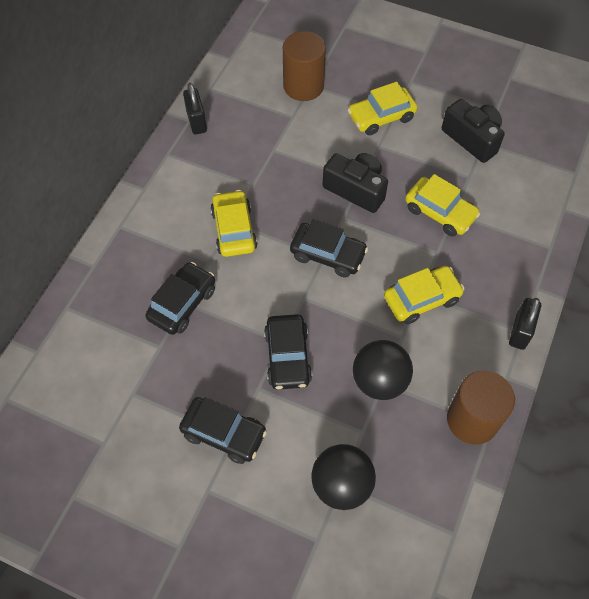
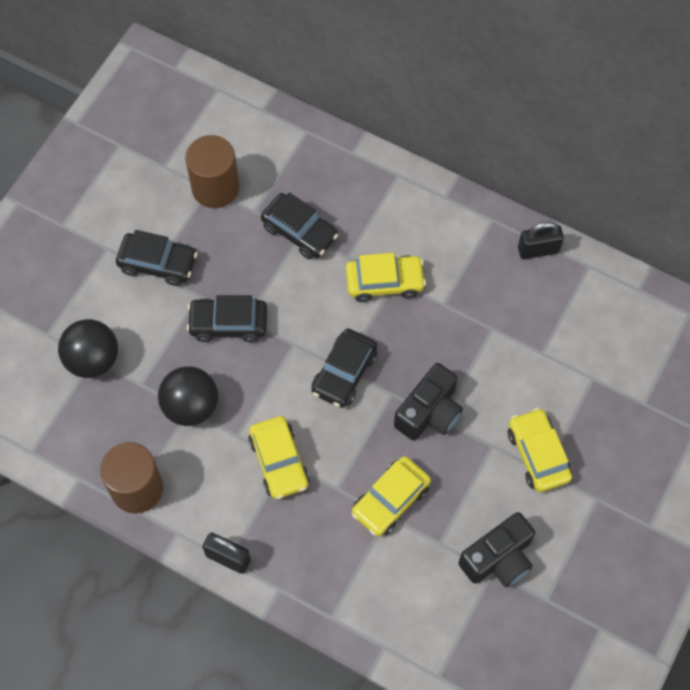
camera: 95 degrees right, 5 degrees up
(224, 433) = (158, 263): black car -> black car turned 105 degrees counterclockwise
(303, 86) = (590, 369): brown cylinder -> brown cylinder (215, 188)

